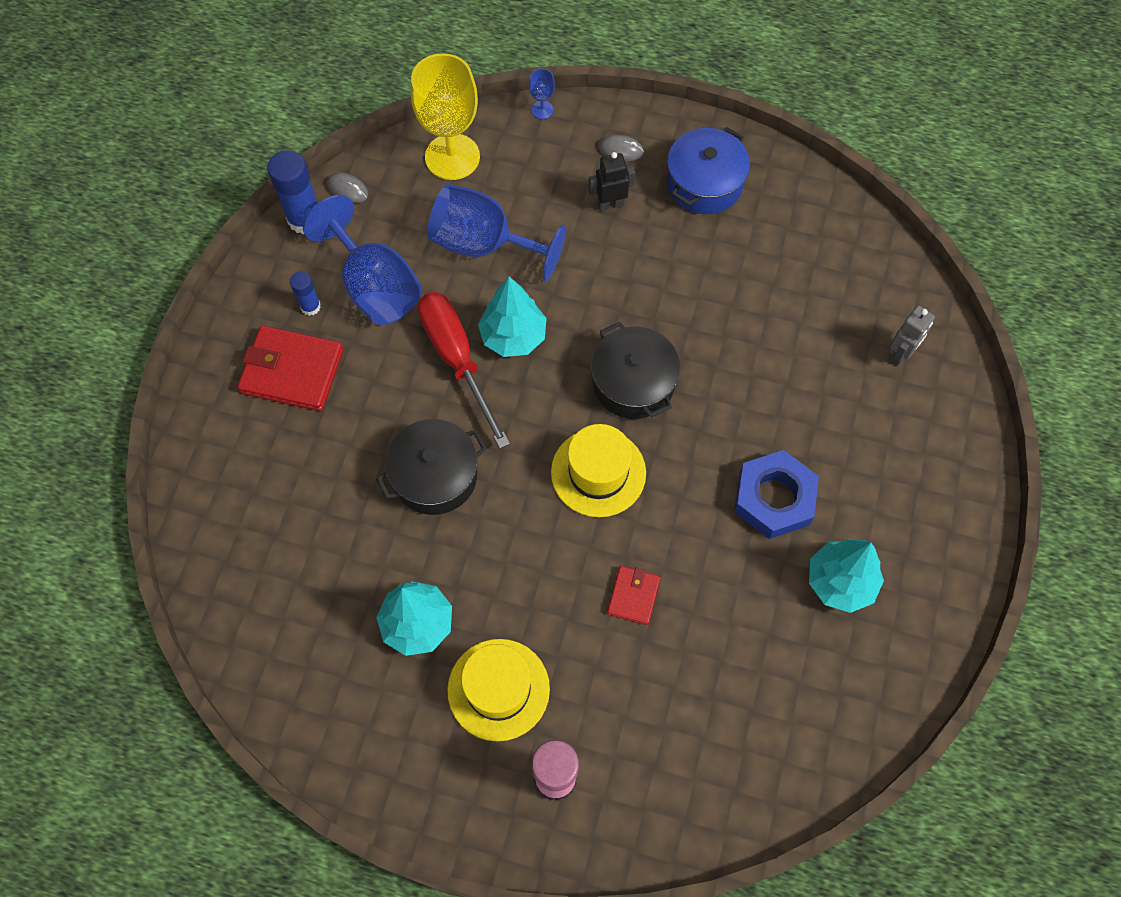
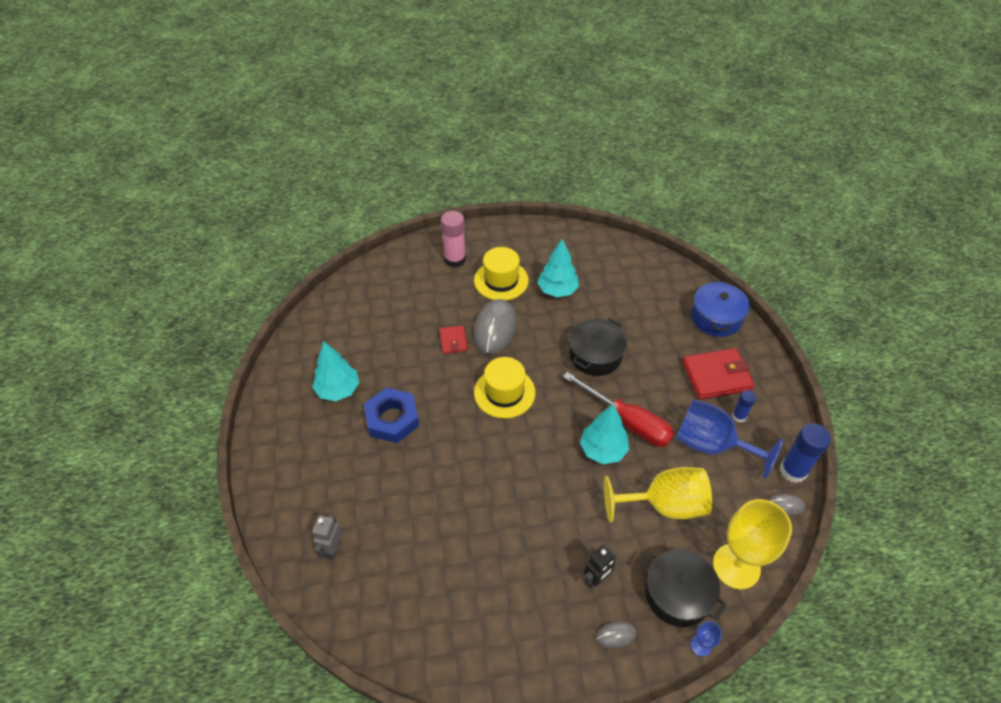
camera: 155 degrees right, 15 degrees down
(483, 244) = (664, 505): blue goblet -> yellow goblet
(558, 591) = (495, 328): none -> grey mouse
(633, 383) = (510, 452): black pot -> black pot (677, 594)
(704, 183) = (533, 633): blue pot -> blue pot (716, 318)

